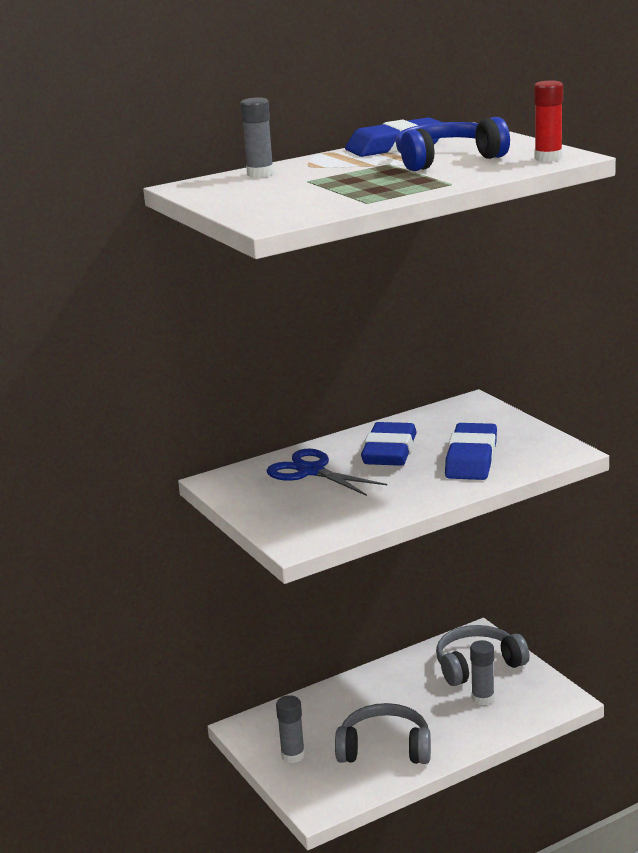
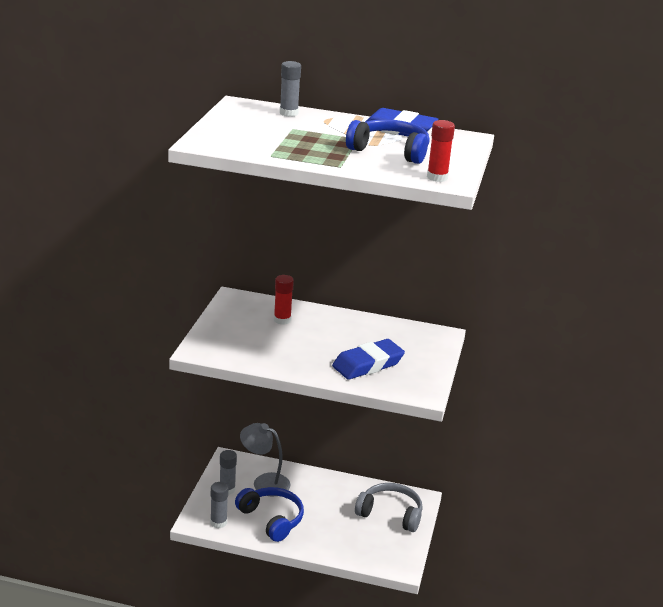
camera: 40 degrees right, 5 degrees up
(311, 471) = (282, 320): blue scissors -> red glue stick
(316, 722) = (264, 482): none -> grey lamp
(385, 748) = (271, 519): grey headphones -> blue headphones
(389, 452) = (339, 334): blue eraser -> none
(483, 698) = (361, 532): grey glue stick -> grey glue stick (218, 522)

